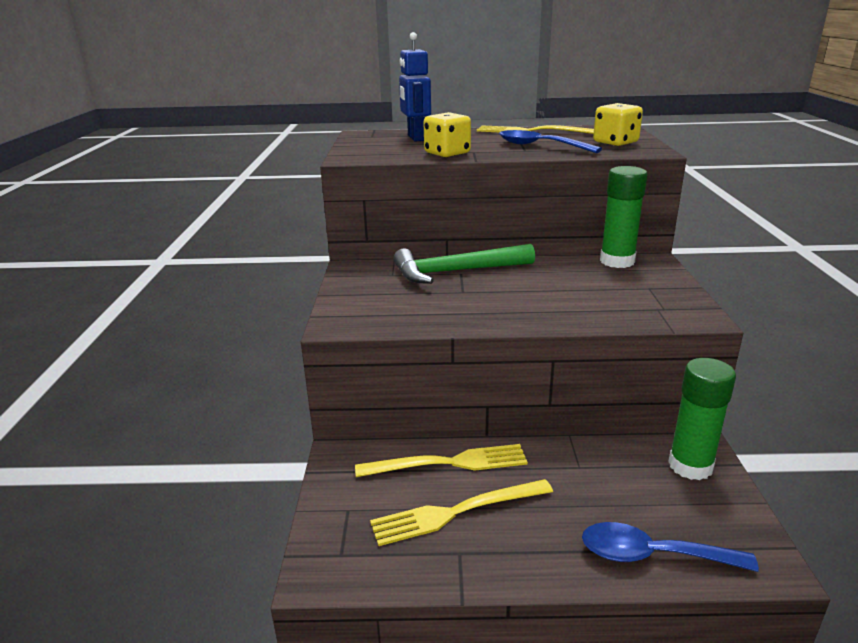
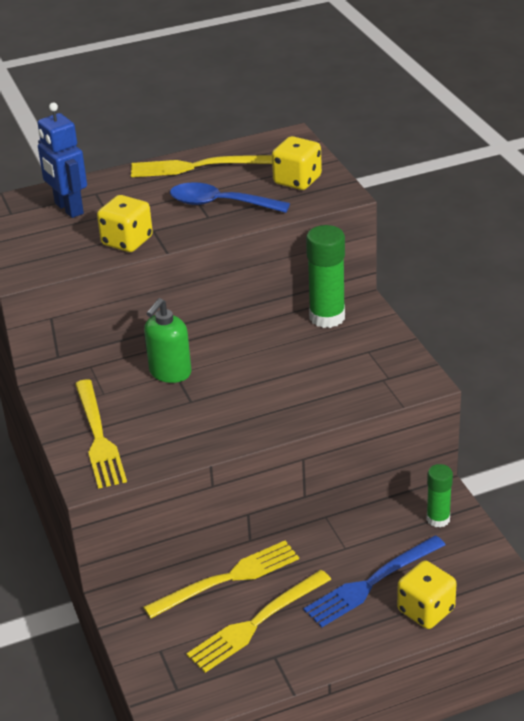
camera: 20 degrees left, 10 degrees up
(366, 299) = (98, 437): none -> yellow fork
(456, 272) = (170, 373): green hammer -> green soap dispenser
(596, 508) = (371, 583): none -> blue fork
(653, 555) = (426, 610): blue spoon -> yellow dice
(690, 466) = (438, 519): green glue stick -> green glue stick, size x0.61

